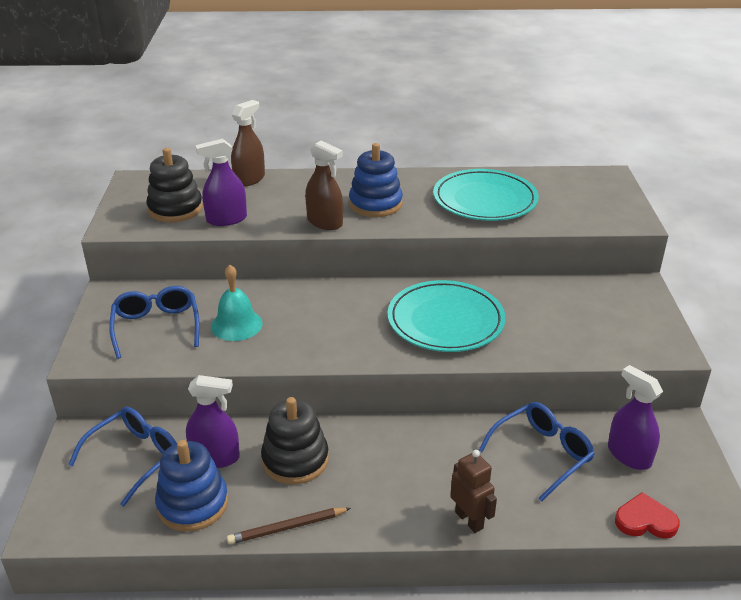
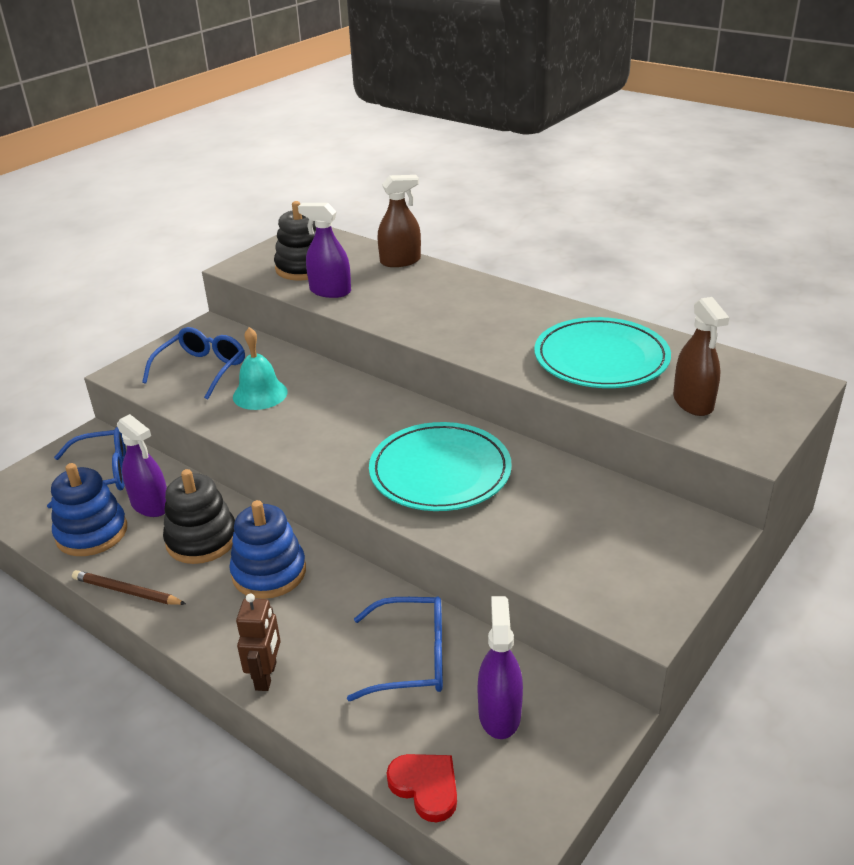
camera: 40 degrees right, 0 degrees up
(325, 222) = (408, 324): brown spray bottle -> brown spray bottle (693, 402)
(375, 204) = (480, 323): blue stacking toy -> blue stacking toy (269, 572)

